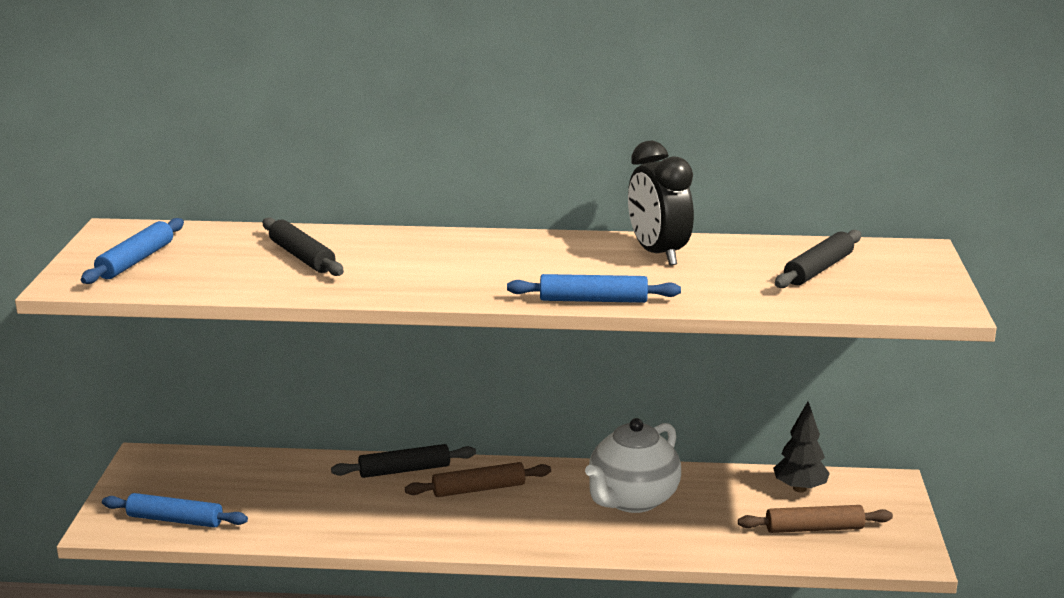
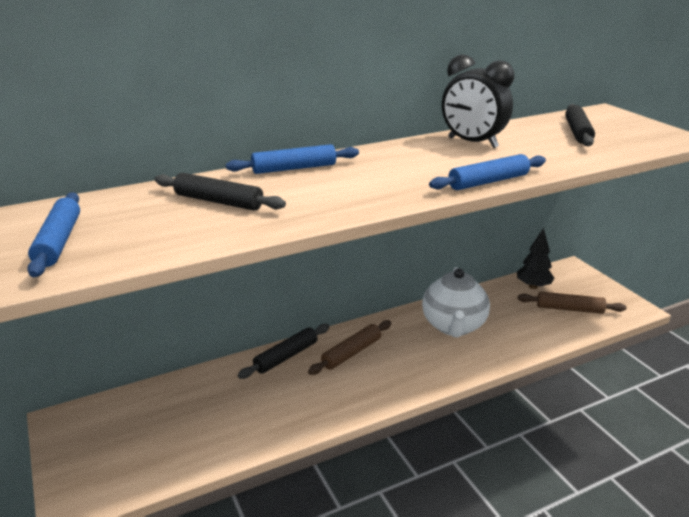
camera: 30 degrees left, 5 degrees up
(175, 520) = (137, 469): blue rolling pin -> blue rolling pin (294, 168)
(814, 529) = (569, 309): brown rolling pin -> brown rolling pin turned 45 degrees clockwise

